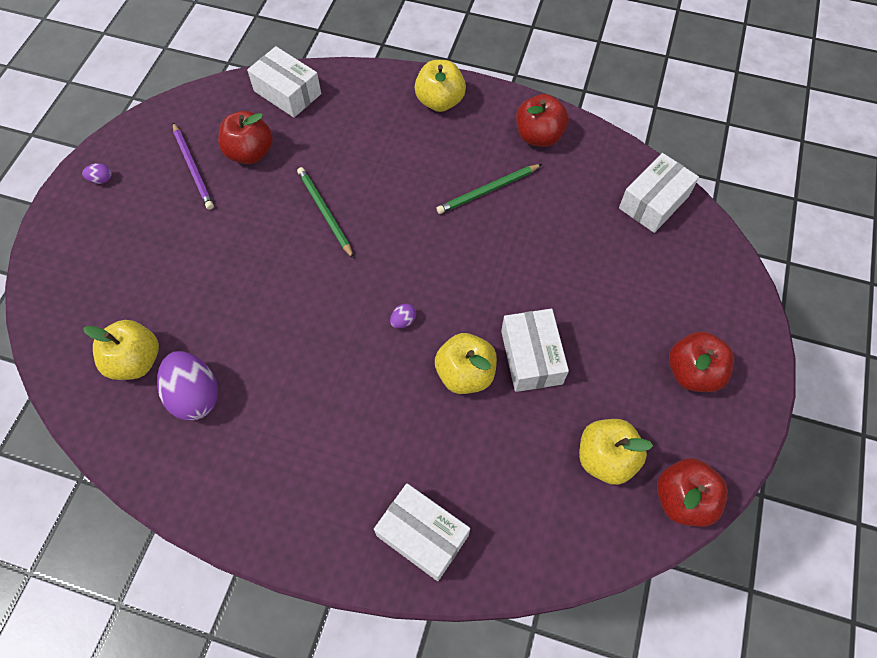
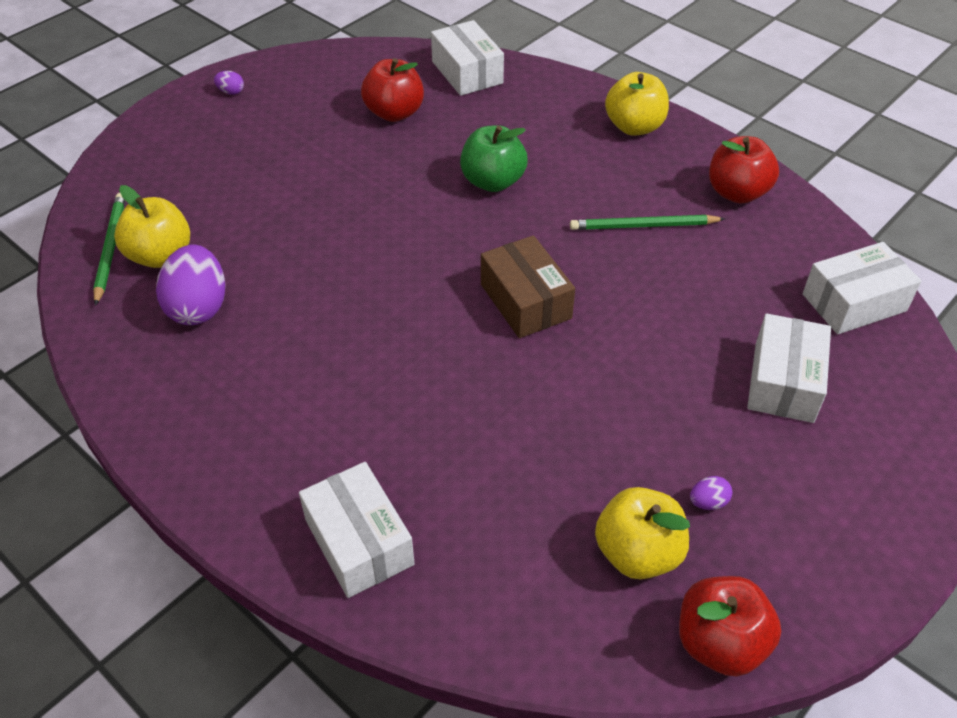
camera: 25 degrees right, 15 degrees down
(193, 168) = (327, 108): purple pencil -> none
(325, 212) = (441, 189): green pencil -> green pencil (110, 248)
(360, 191) = (493, 181): none -> green apple
(403, 321) = (467, 318): purple egg -> purple egg (708, 502)
(437, 289) = (525, 301): none -> brown box
(465, 374) = (509, 396): yellow apple -> none
(531, 357) = (602, 408): white box -> white box (784, 382)
(692, 372) = (811, 503): red apple -> none

